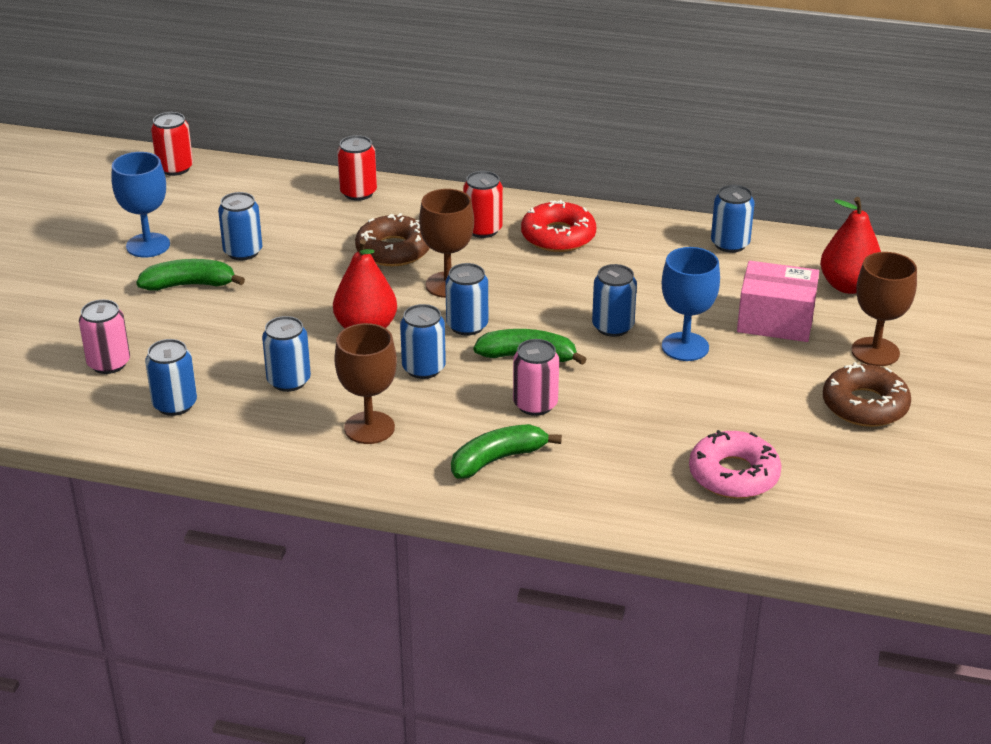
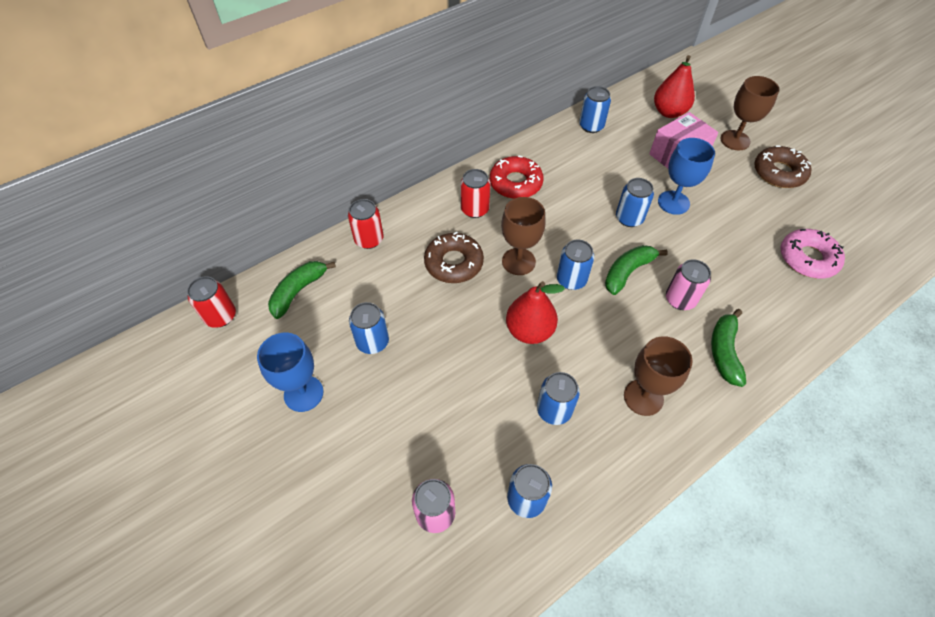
camera: 50 degrees left, 20 degrees up
(190, 285) = (382, 398): green banana -> green banana (298, 291)
(423, 368) = (599, 329): blue can -> none

